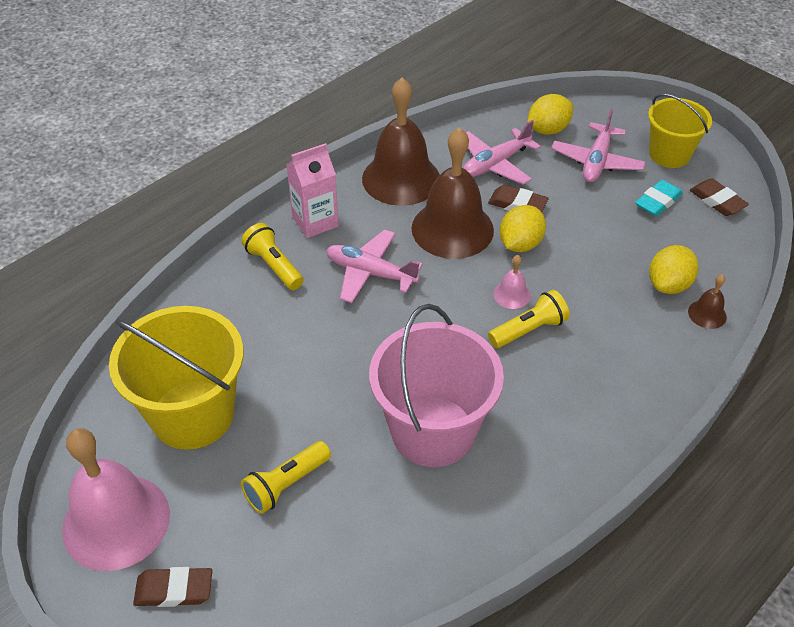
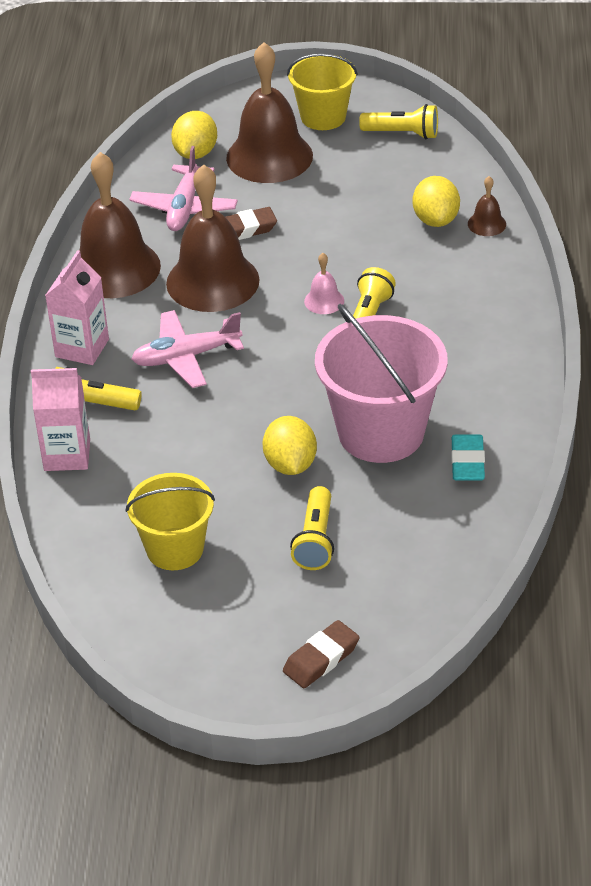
camera: 40 degrees left, 5 degrees down
(116, 521) = (214, 654): pink bell -> none
(192, 414) = (175, 549): yellow bucket -> yellow bucket, size x0.63
(216, 291) = (67, 455): none -> pink carton
(520, 244) = (284, 259): yellow lemon -> yellow lemon (290, 464)
(596, 161) = (269, 156): pink plane -> brown bell
(658, 201) = (356, 161): turquoise eraser -> turquoise eraser (467, 462)
(717, 201) = (402, 133): brown eraser -> yellow flashlight

